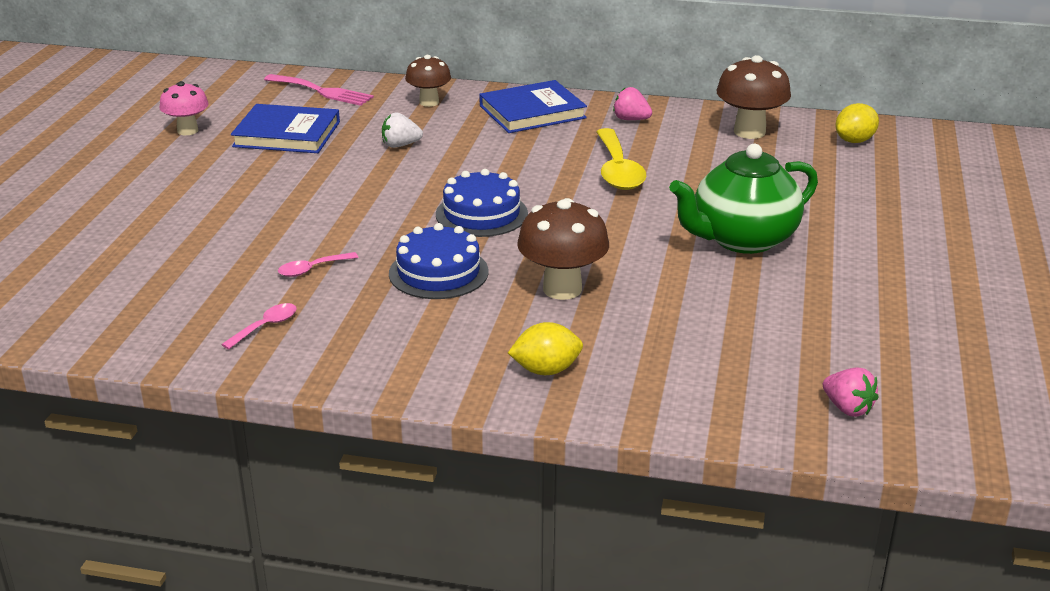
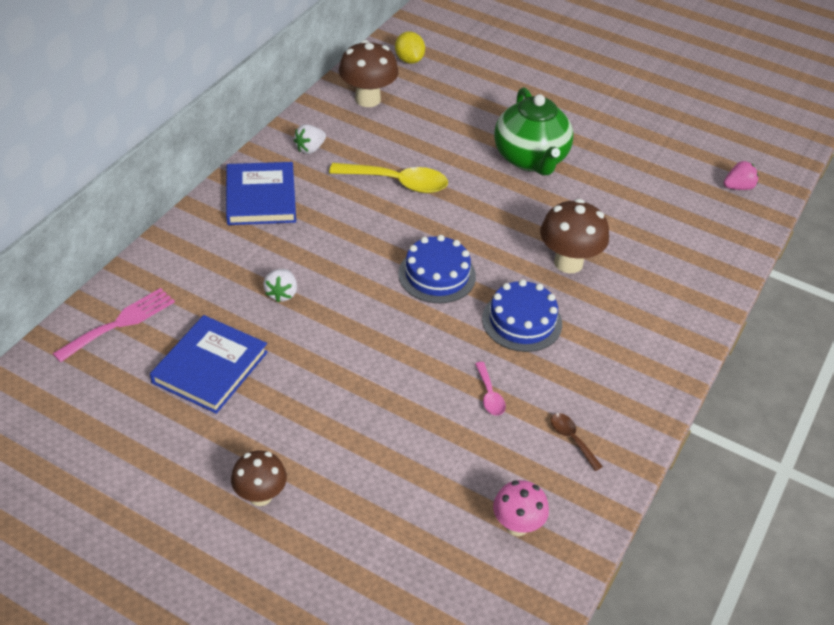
camera: 75 degrees left, 15 degrees up
(187, 131) = (153, 445): pink mushroom -> pink mushroom (517, 525)
(266, 326) = (572, 439): pink spoon -> brown spoon
(429, 102) = (198, 254): brown mushroom -> brown mushroom (260, 496)
(546, 370) = (670, 299): yellow lemon -> none
(631, 119) = (310, 149): pink strawberry -> white strawberry

